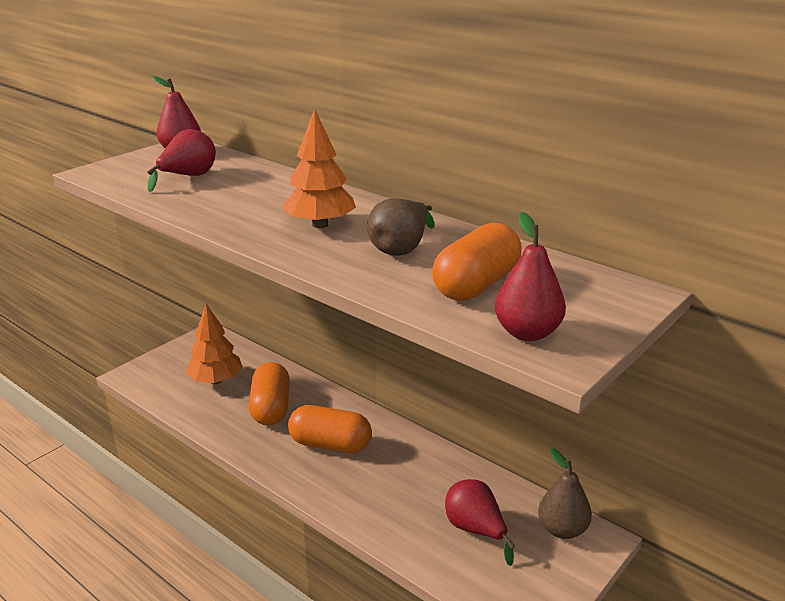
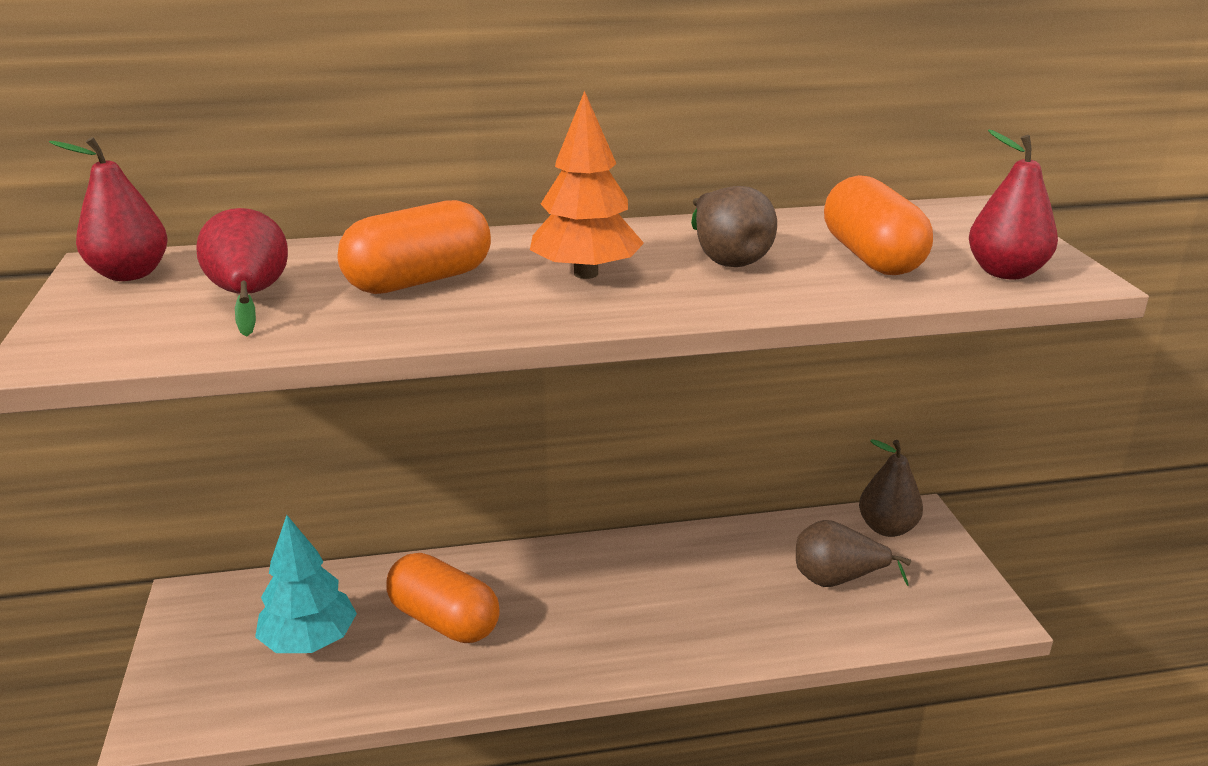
camera: 50 degrees left, 0 degrees up
(216, 380) = (309, 641): orange tree -> turquoise tree
(330, 444) = (581, 607): orange capsule -> orange capsule (419, 281)
(475, 530) = (837, 580): red pear -> brown pear

